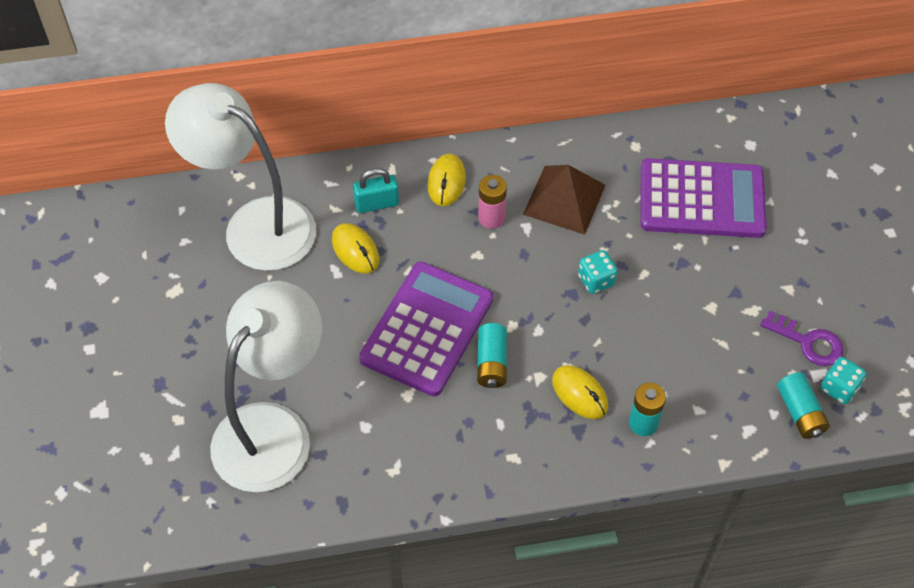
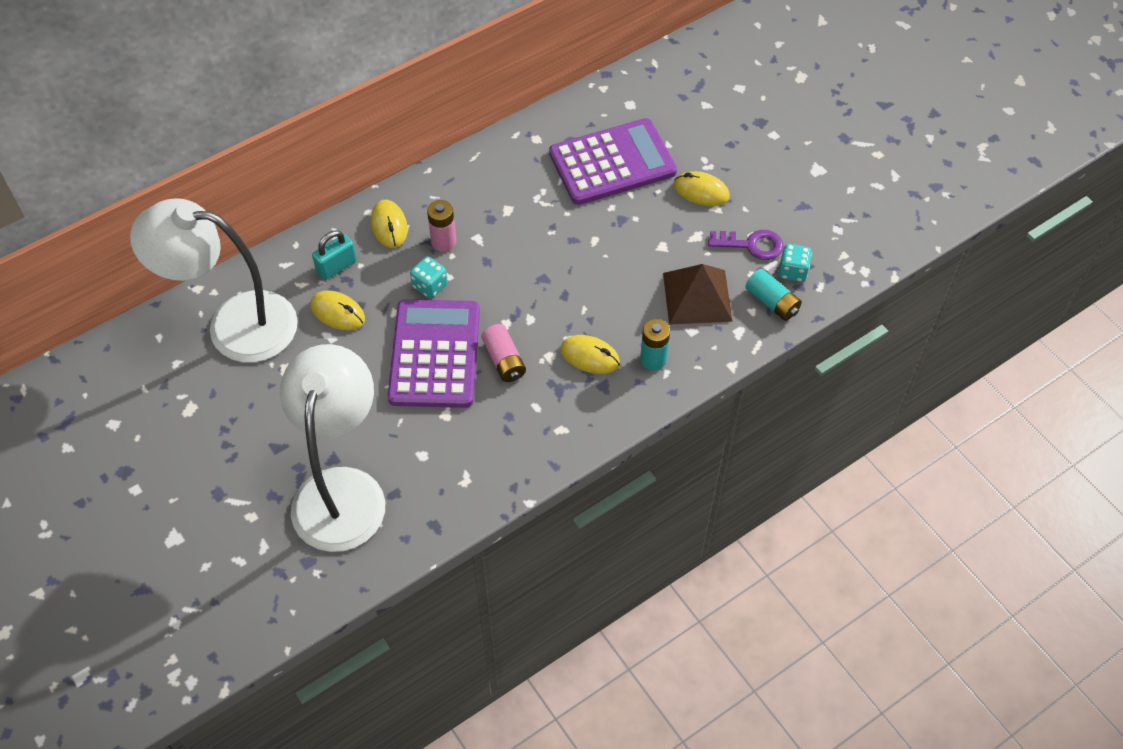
camera: 25 degrees left, 0 degrees up
(491, 363) = (504, 360): turquoise battery -> pink battery
(564, 199) = (498, 204): brown pyramid -> brown pyramid (697, 297)
(596, 280) = (558, 260): turquoise dice -> turquoise dice (430, 286)
(781, 264) = (701, 191): none -> yellow mouse

